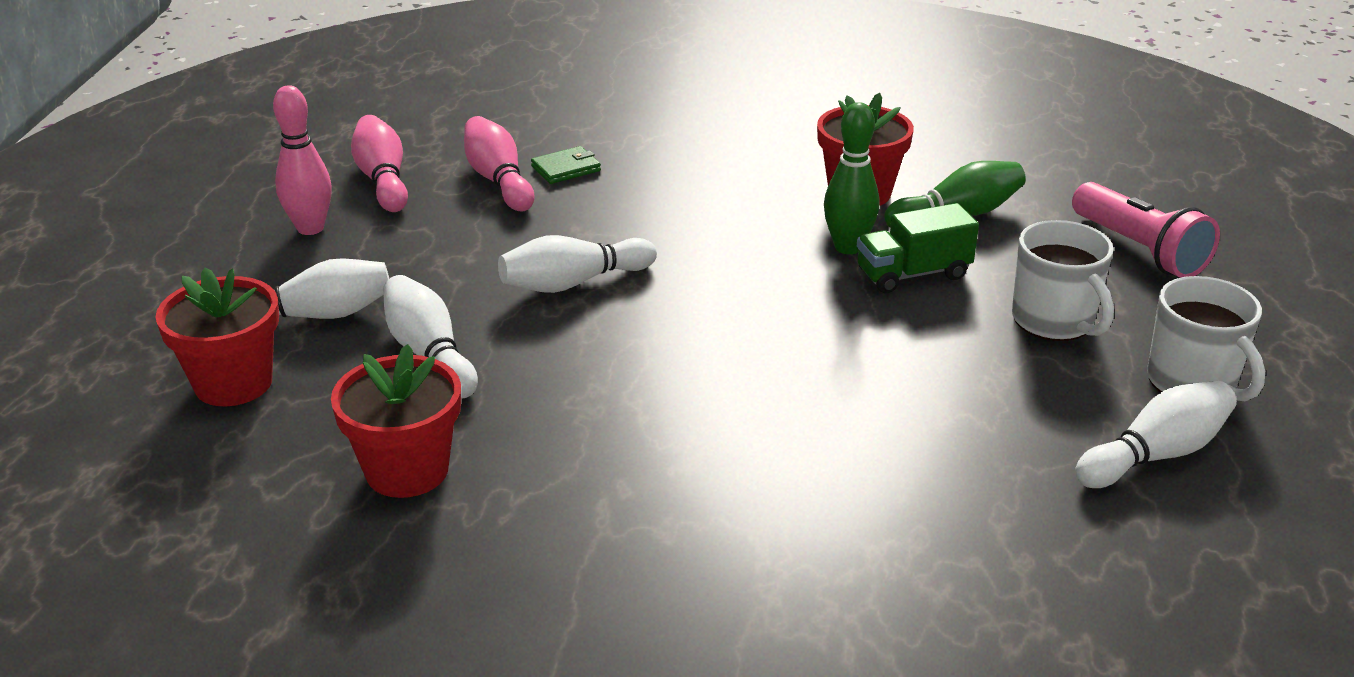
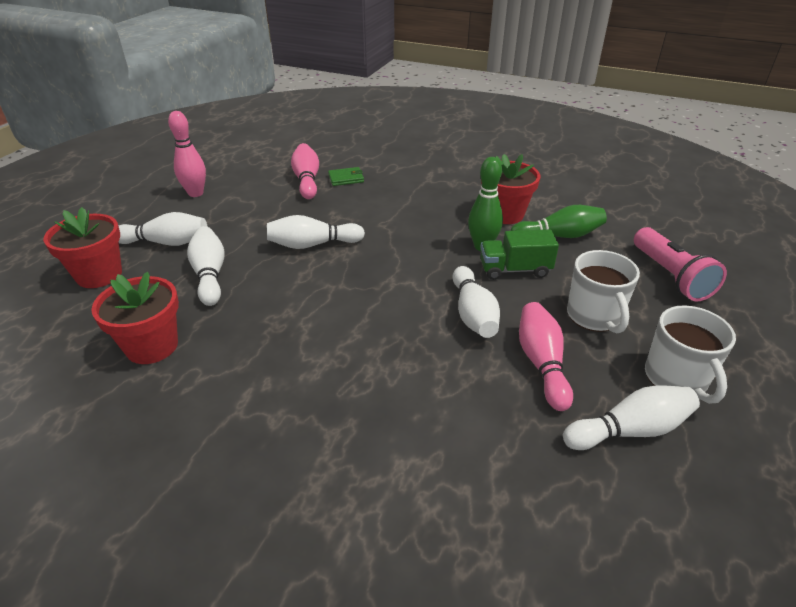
camera: 15 degrees right, 5 degrees up
(383, 180) = (248, 172): pink bowling pin -> pink bowling pin (541, 363)
(880, 345) = (473, 314): none -> white bowling pin

